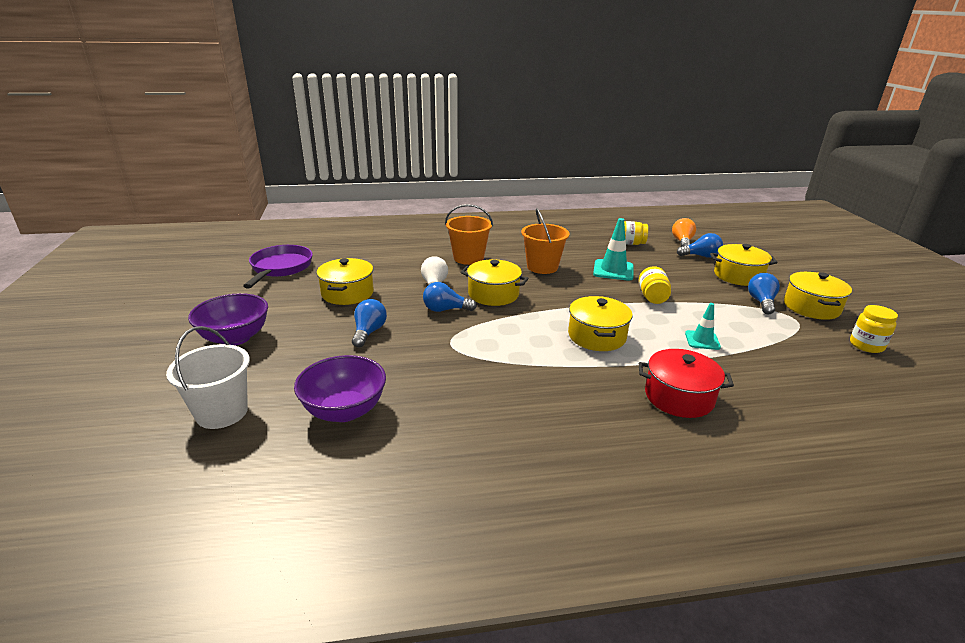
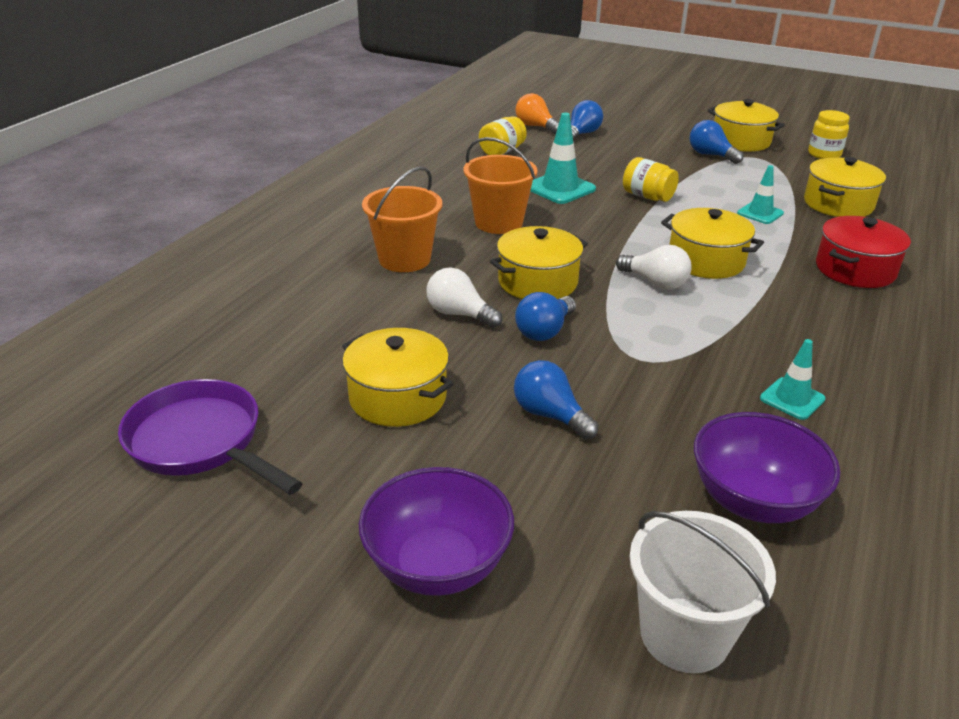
camera: 55 degrees left, 5 degrees up
(463, 403) = (792, 399): none -> turquoise traffic cone
(543, 327) = (655, 283): none -> white light bulb
(738, 276) = (646, 139): yellow pot -> yellow pot (838, 204)

